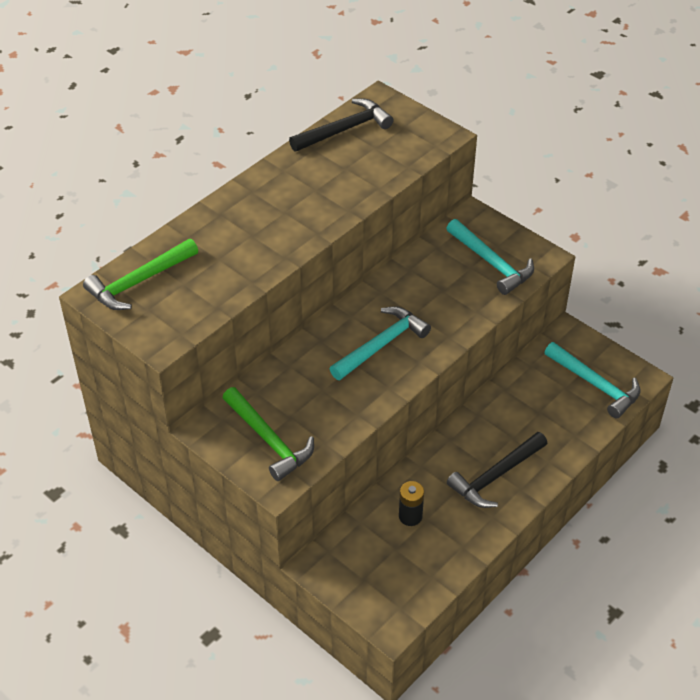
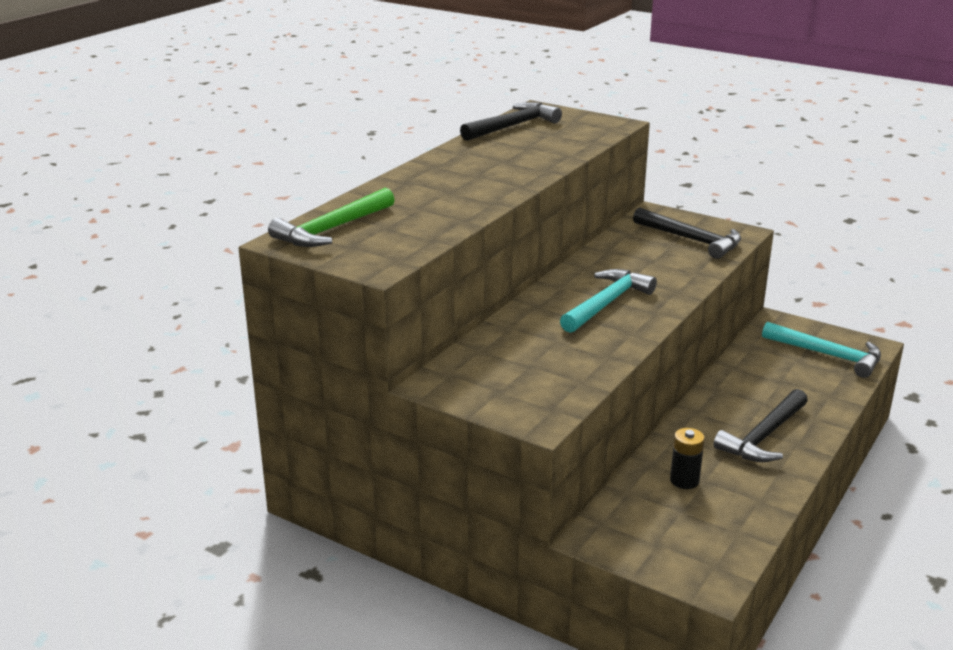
camera: 10 degrees left, 20 degrees down
(269, 440) = (514, 386): green hammer -> none
(492, 263) = (691, 240): turquoise hammer -> black hammer

